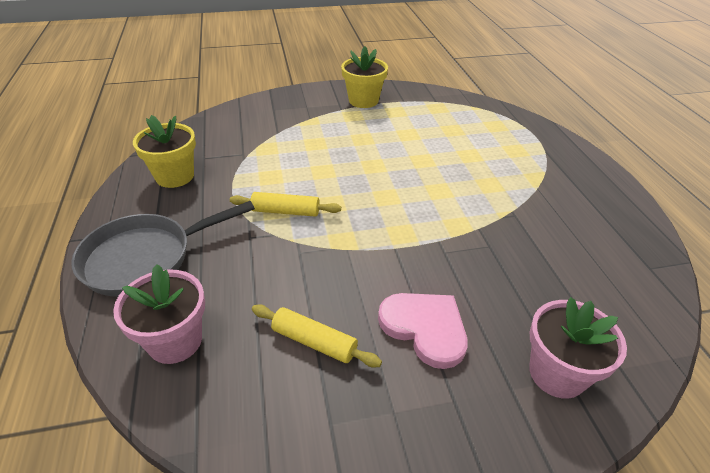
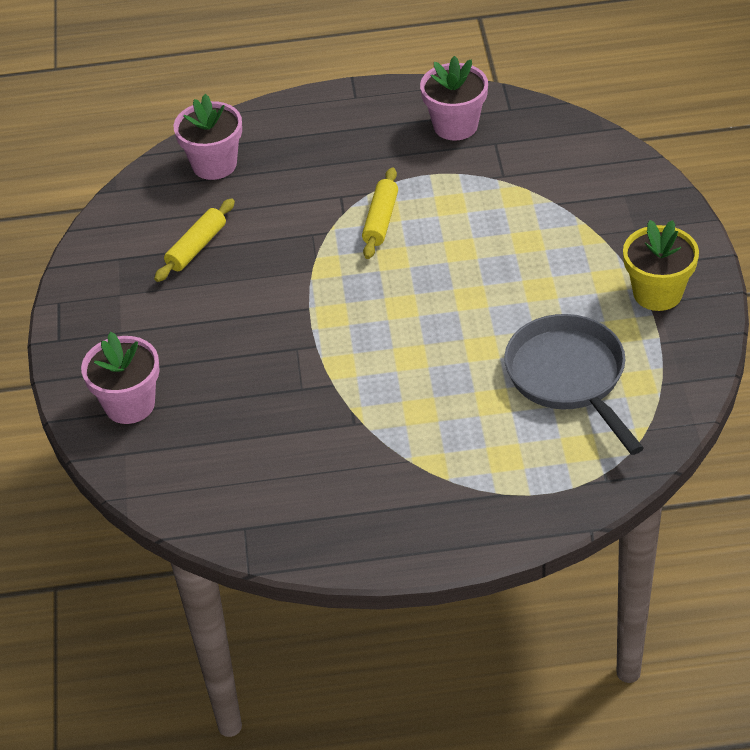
camera: 100 degrees right, 5 degrees up
(145, 258) = (318, 129): grey pan -> grey pan (569, 377)
(175, 176) = (455, 126): yellow flower pot -> pink flower pot
(425, 328) = (197, 321): pink heart -> none

